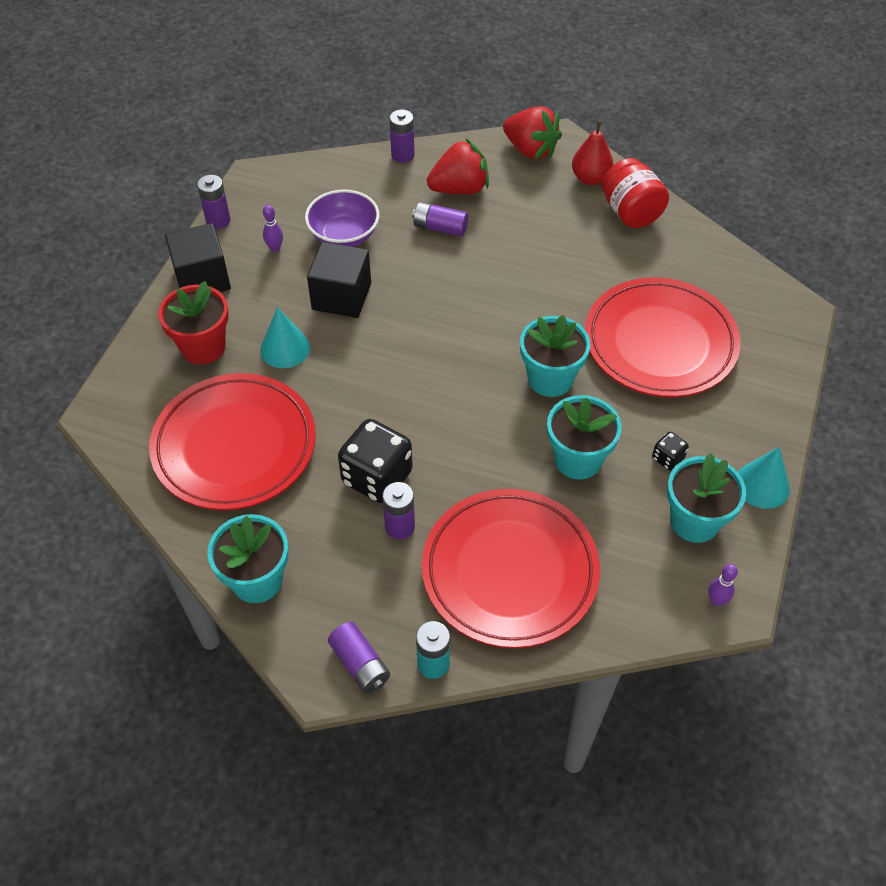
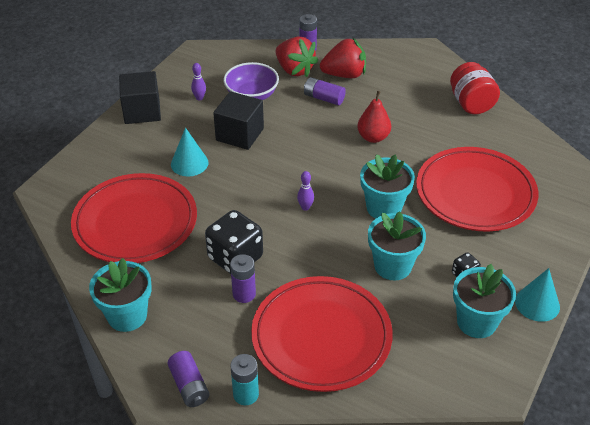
camera: 10 degrees right, 10 degrees down
(203, 347) = (130, 155): red flower pot -> none
(218, 220) = (163, 76): purple battery -> none
(530, 150) = (403, 55): red strawberry -> red strawberry (294, 70)
(590, 178) = (445, 78): red pear -> red pear (373, 137)
(716, 601) = (483, 382): purple bowling pin -> purple bowling pin (305, 207)

